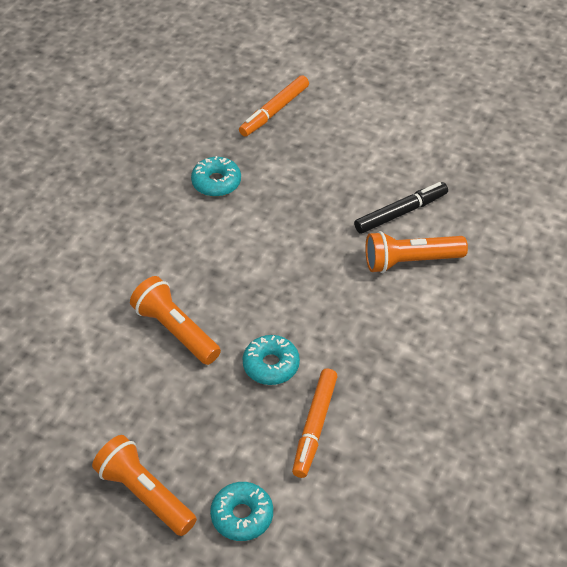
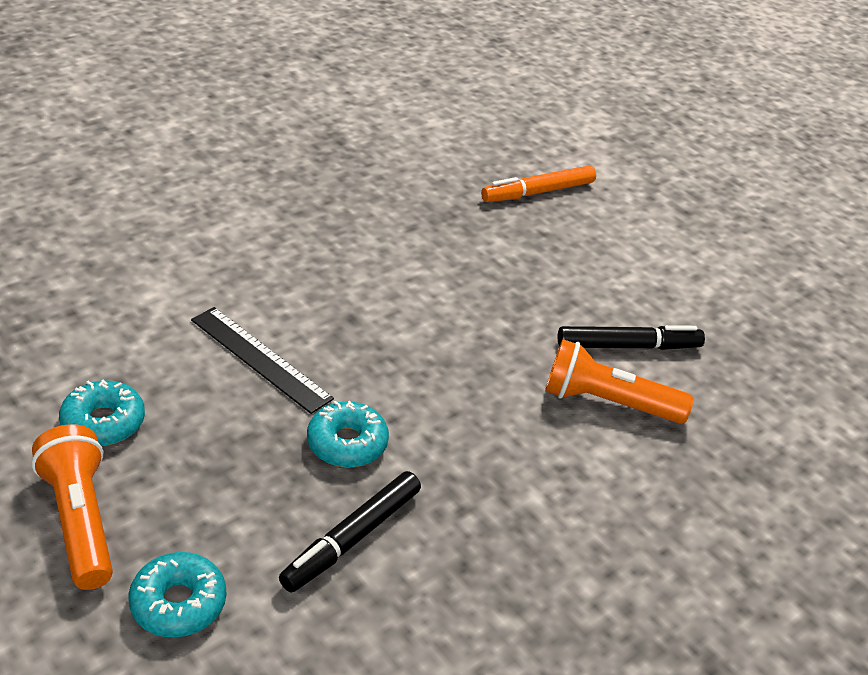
camera: 20 degrees right, 10 degrees down
(176, 330) = (260, 358): orange flashlight -> black ruler
(216, 182) = (421, 233): turquoise donut -> turquoise donut (103, 422)
(315, 426) = (352, 538): orange marker -> black marker

